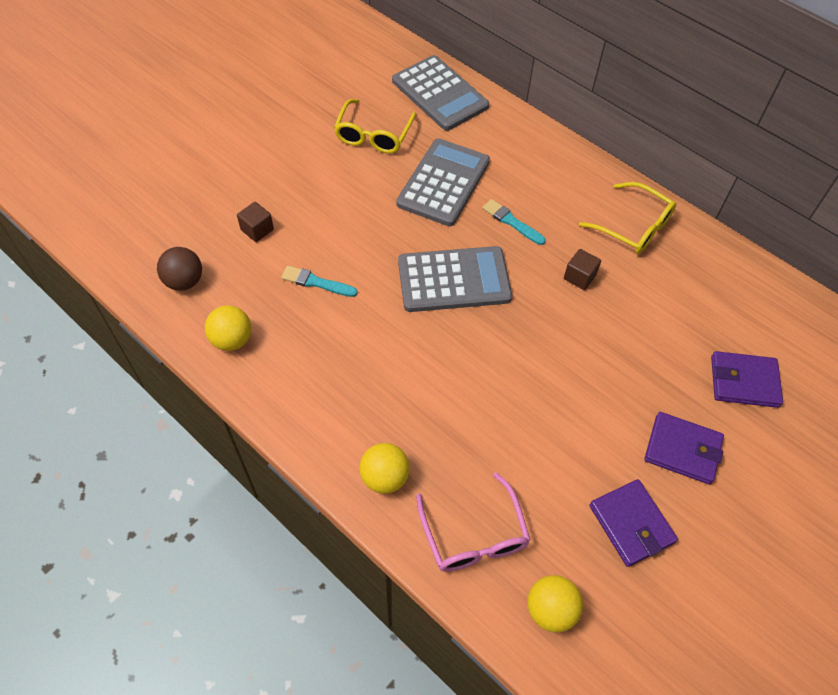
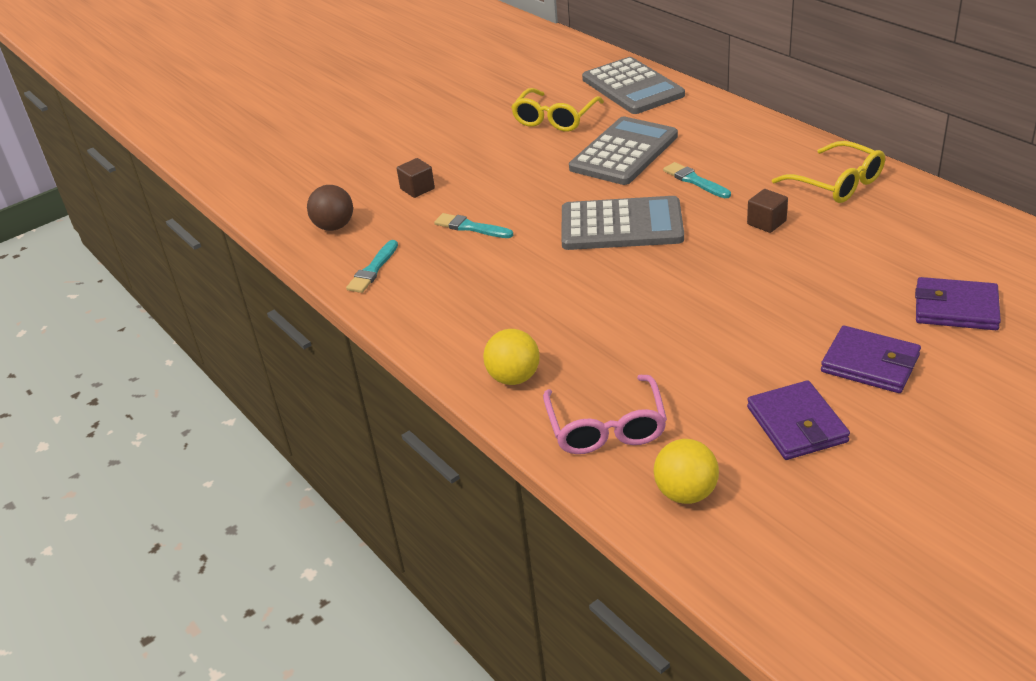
camera: 15 degrees right, 20 degrees down
(232, 340) = (373, 270): yellow ball -> turquoise brush

